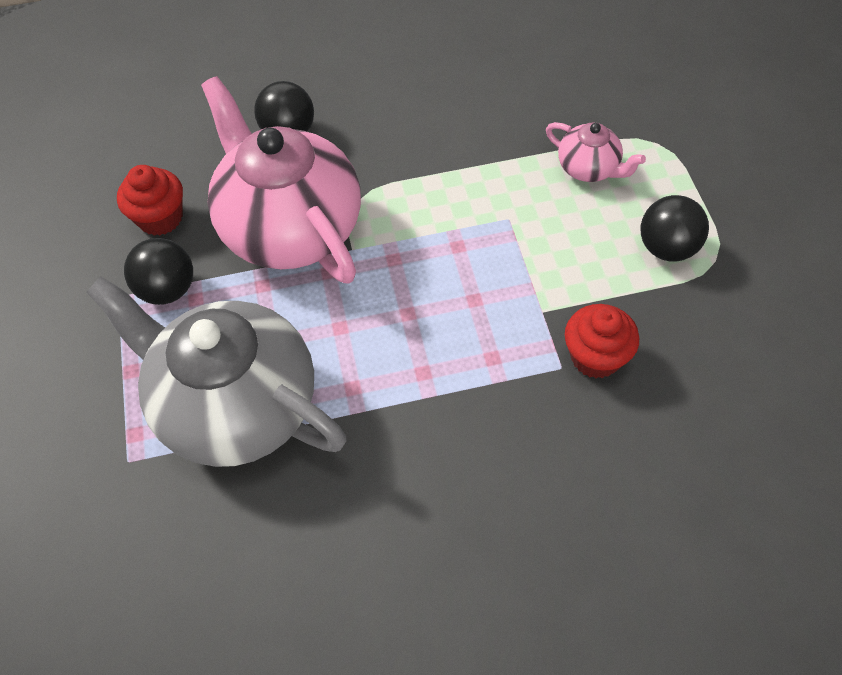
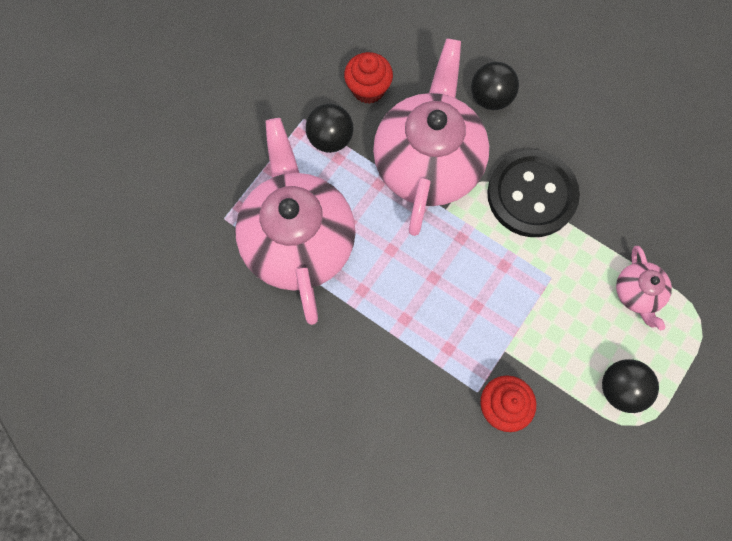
camera: 45 degrees right, 15 degrees up
(236, 405) = (298, 240): grey teapot -> pink teapot
(414, 173) = (531, 195): none -> black button

